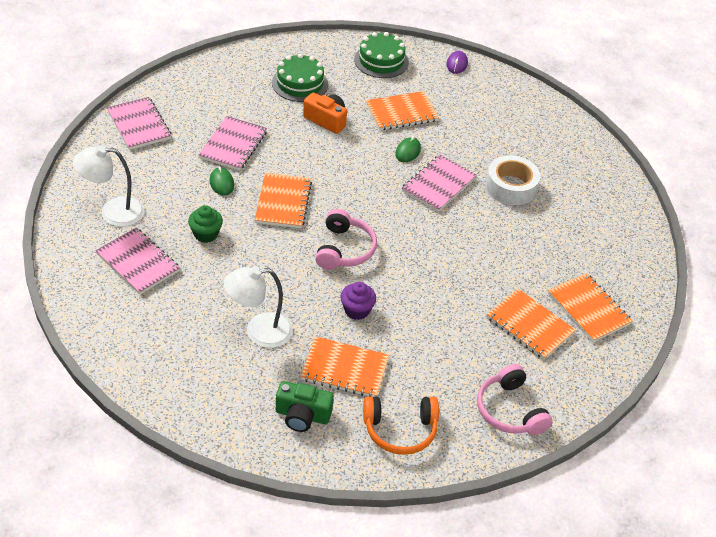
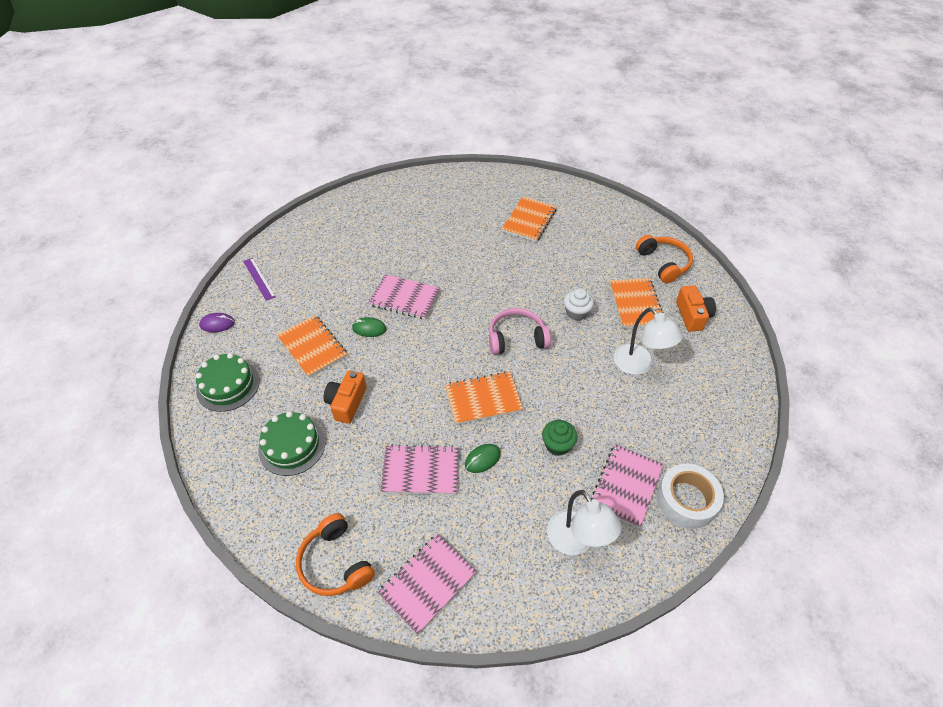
camera: 105 degrees left, 5 degrees up
(186, 86) = (335, 563): none -> orange headphones
(302, 415) = (692, 315): green camera -> orange camera
(357, 310) = (576, 313): purple cupcake -> white cupcake
(508, 95) = (259, 279): none -> purple ruler
(510, 410) = (608, 217): pink headphones -> none
(511, 187) = (386, 255): white tape -> white tape (686, 500)
(588, 309) = (495, 196): orange notebook -> none

